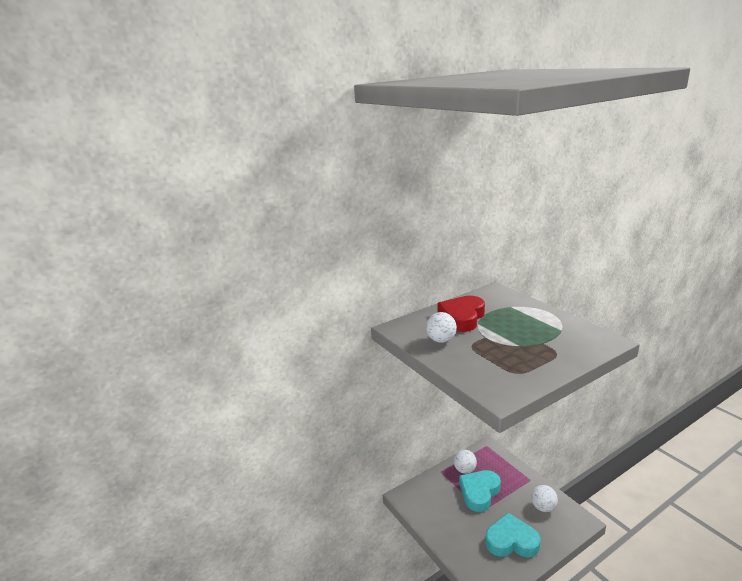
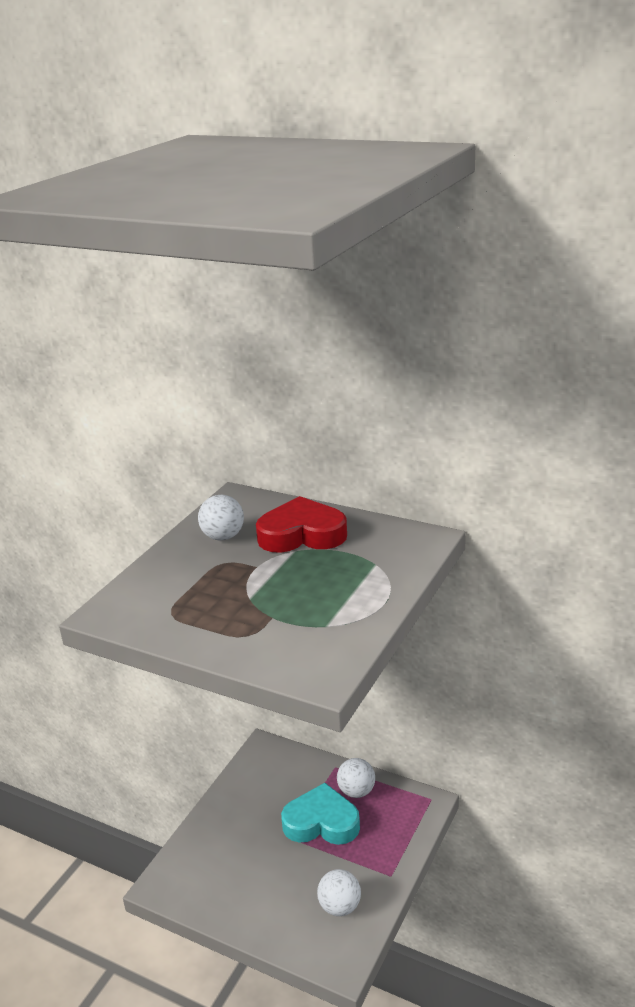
camera: 60 degrees right, 5 degrees up
(511, 541) = (251, 886): turquoise heart -> none

